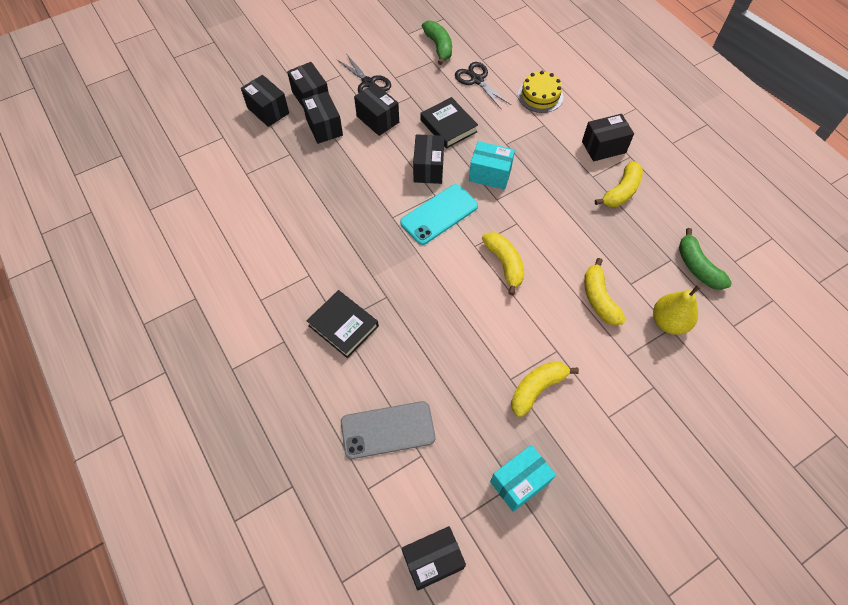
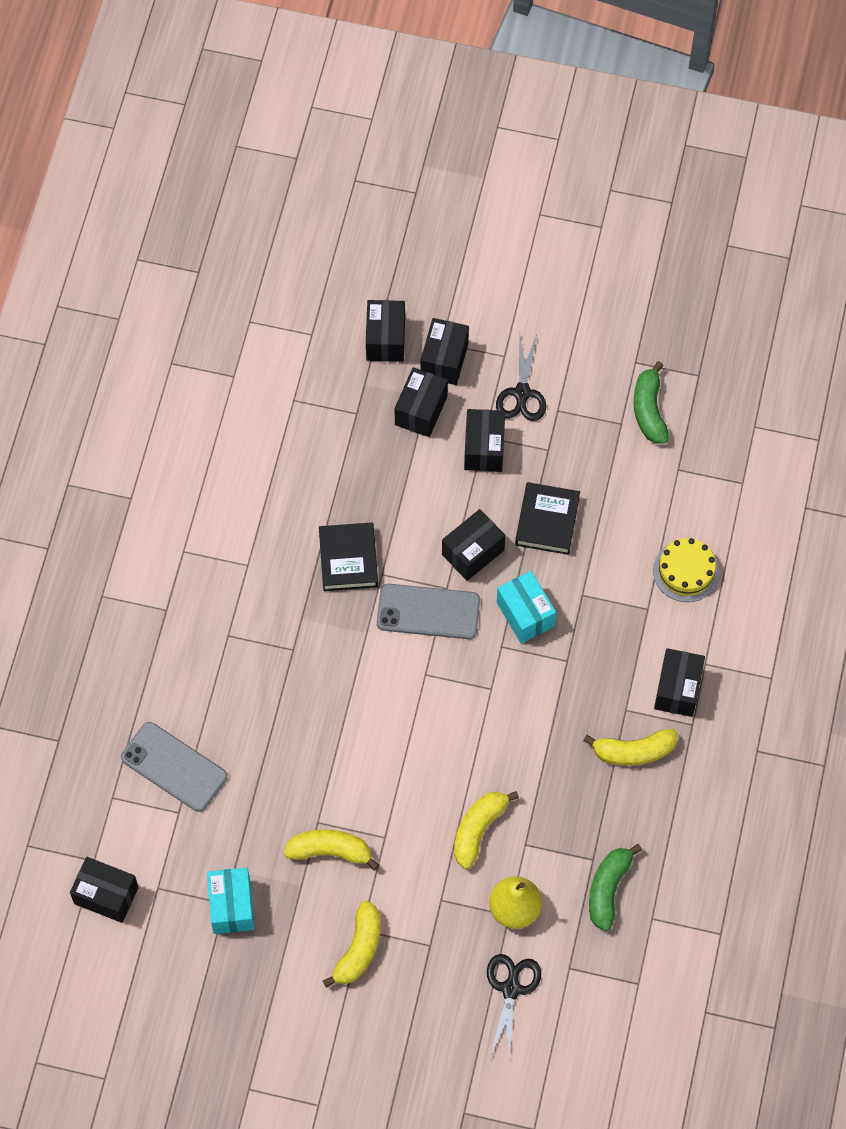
camera: 45 degrees right, 5 degrees up
(343, 326) = (228, 642): black book -> black book (348, 559)
(438, 46) = (649, 410): green banana -> green banana turned 150 degrees clockwise
(439, 214) = (428, 612): turquoise phone -> grey phone
(477, 80) = (641, 491): black scissors -> black scissors (511, 989)
(504, 264) = (432, 717): yellow banana -> yellow banana (359, 949)
(519, 482) = (231, 906): turquoise box -> turquoise box turned 75 degrees clockwise
(603, 147) = (678, 689): black box -> black box turned 75 degrees clockwise

